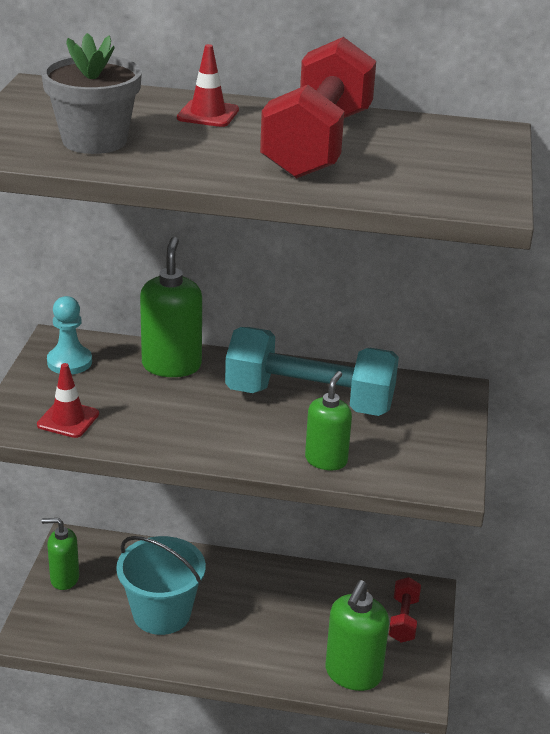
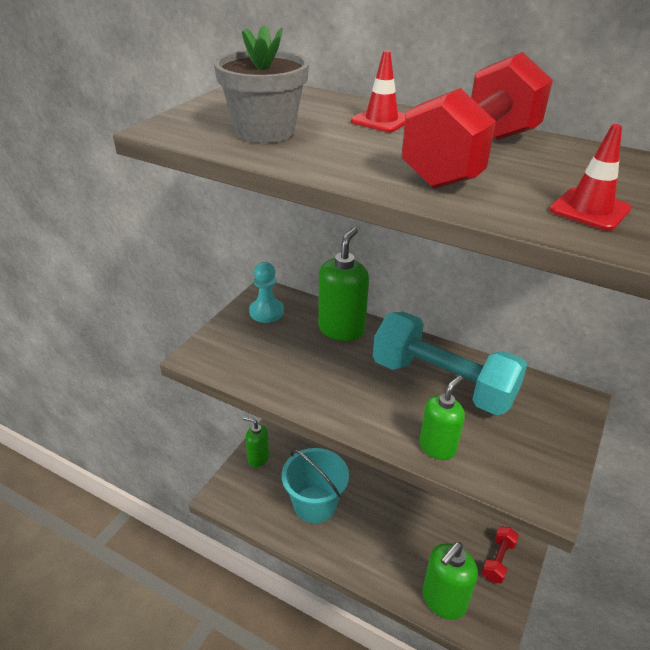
camera: 20 degrees right, 5 degrees up
(68, 419) = (243, 361): red traffic cone -> red traffic cone (589, 210)

